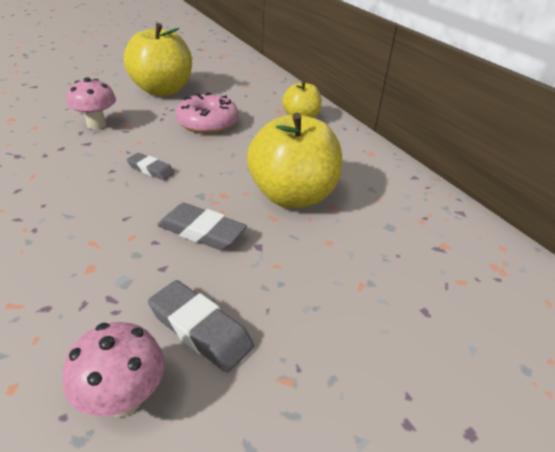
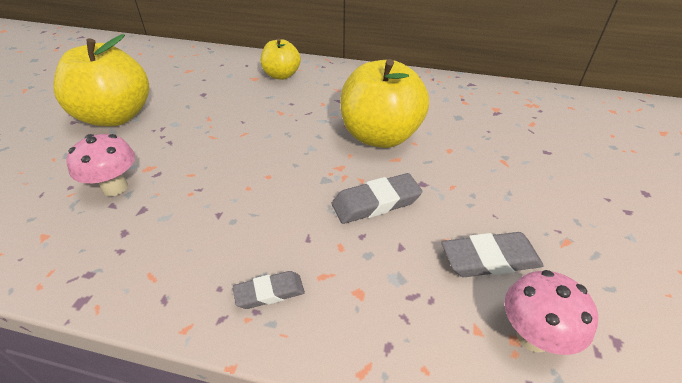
camera: 45 degrees left, 5 degrees up
(151, 169) = (250, 189): grey eraser -> grey eraser (269, 292)
(207, 123) = (219, 121): pink donut -> none

